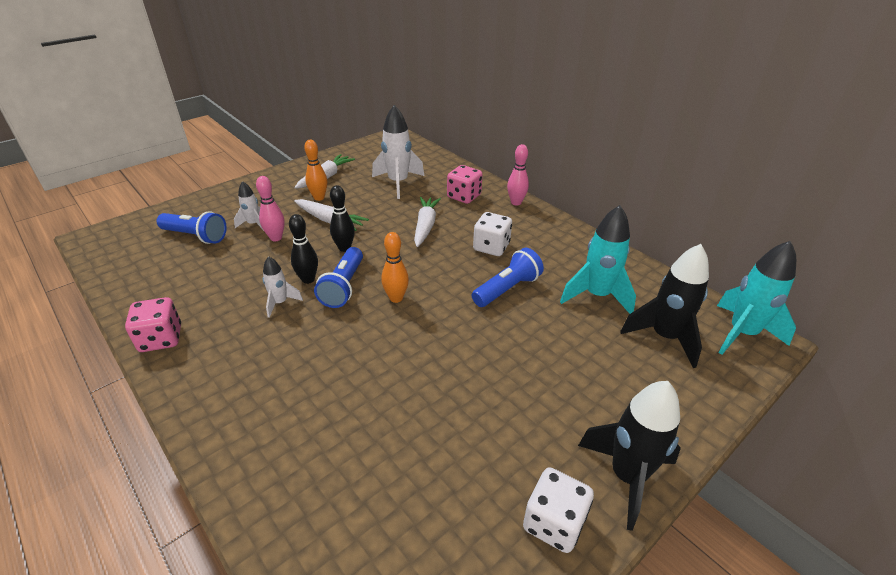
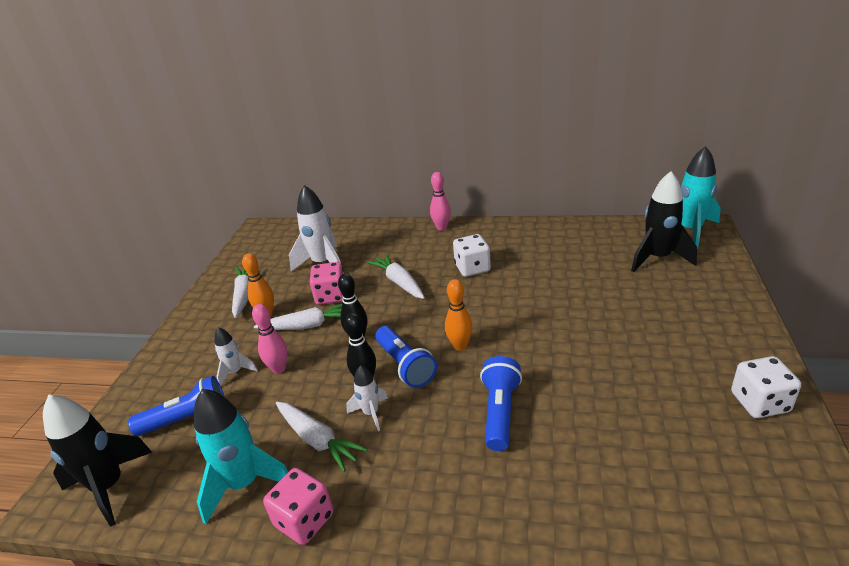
camera: 35 degrees left, 5 degrees down
(232, 297) = (318, 440): none -> white carrot
(464, 196) = (395, 244): pink dice -> pink dice (331, 296)
(507, 289) = (527, 289): blue flashlight -> blue flashlight (500, 412)
(596, 296) = (586, 258): turquoise rocket -> turquoise rocket (244, 484)
(627, 476) = (753, 348): black rocket -> black rocket (109, 487)

